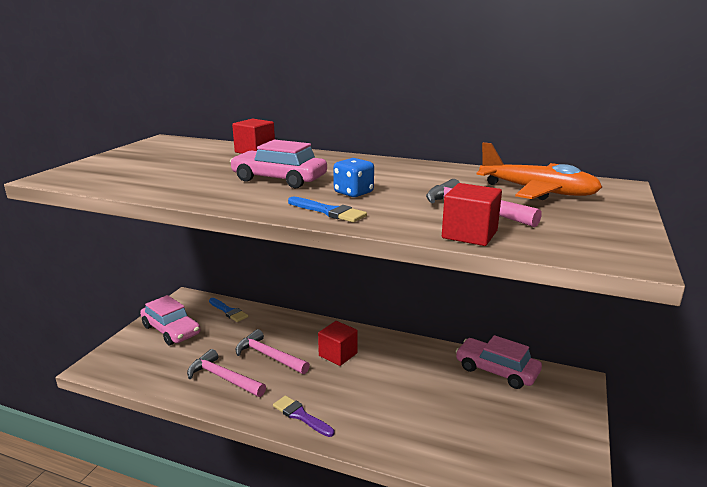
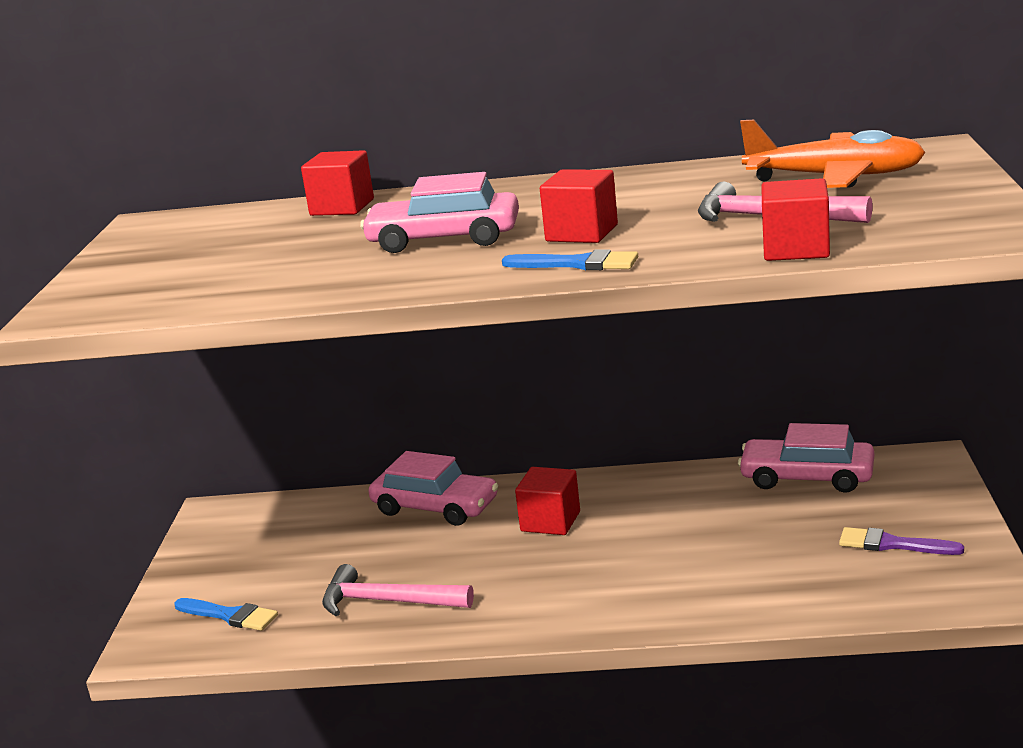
camera: 15 degrees left, 0 degrees up
(171, 330) = (233, 564): pink car -> pink car (435, 507)
(228, 311) = (311, 511): blue brush -> blue brush (229, 615)
(269, 356) = (438, 554): pink hammer -> none
(301, 416) = (554, 612): purple brush -> purple brush (892, 544)
(353, 193) = (581, 233): blue dice -> red cube

